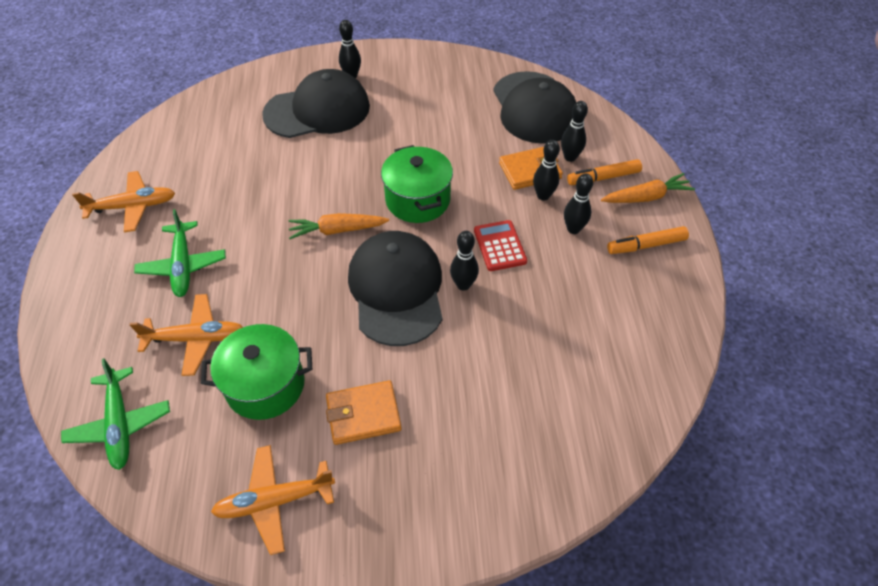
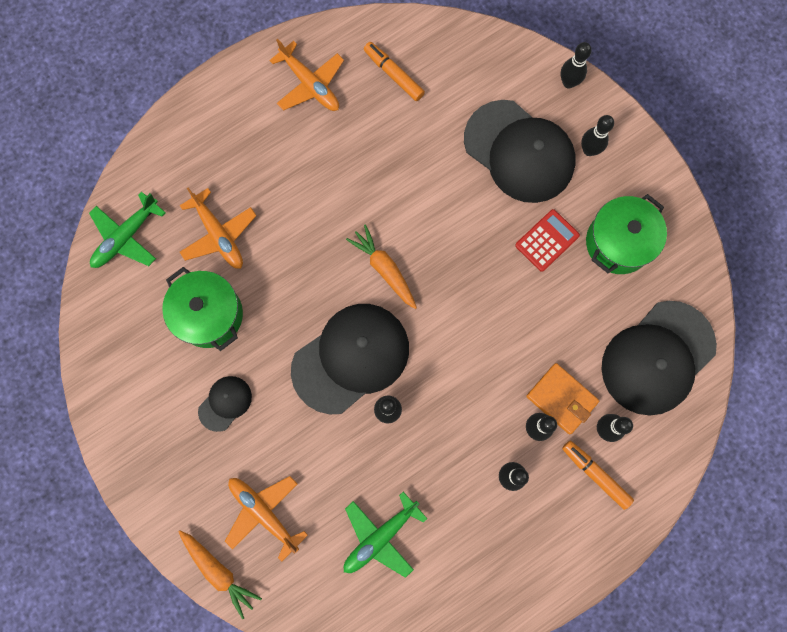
camera: 60 degrees right, 25 degrees up
(183, 265) = (277, 172): green plane -> green plane (380, 536)
(275, 501) = (129, 384): orange plane -> orange plane (264, 513)
(292, 65) = (568, 82): none -> black bowling pin
(363, 414) = (225, 403): orange wallet -> black cap
(418, 200) = (460, 316): green pot -> green pot (618, 243)
(499, 246) = (449, 419): red calculator -> red calculator (547, 240)
(646, 197) = (593, 528): orange carrot -> orange carrot (219, 571)
(646, 245) = (528, 552): orange marker -> orange marker (394, 75)

